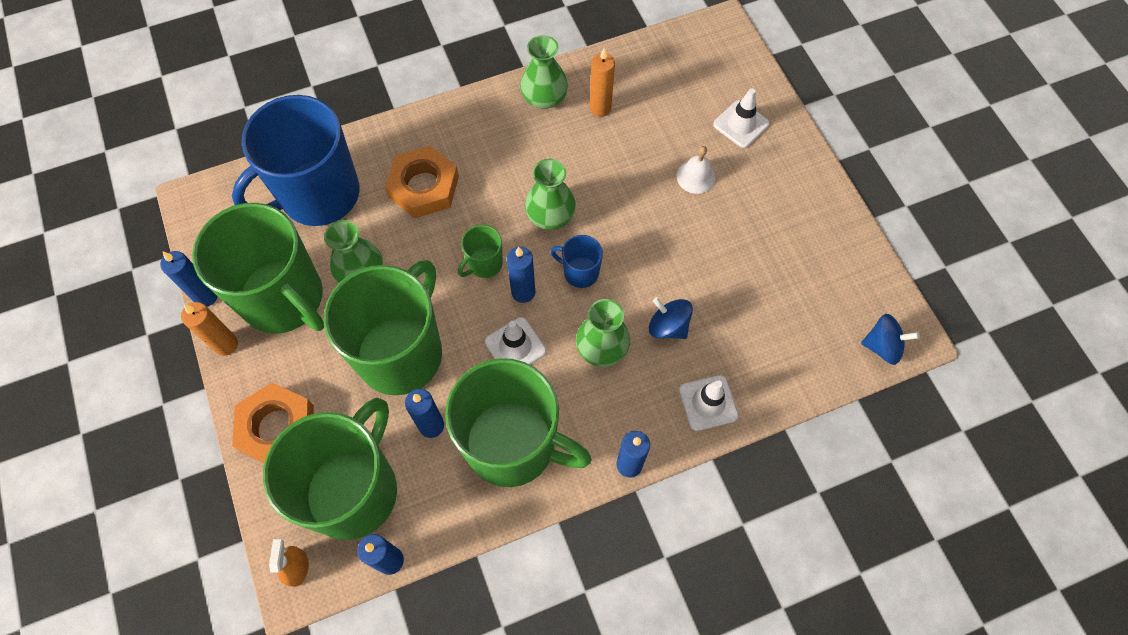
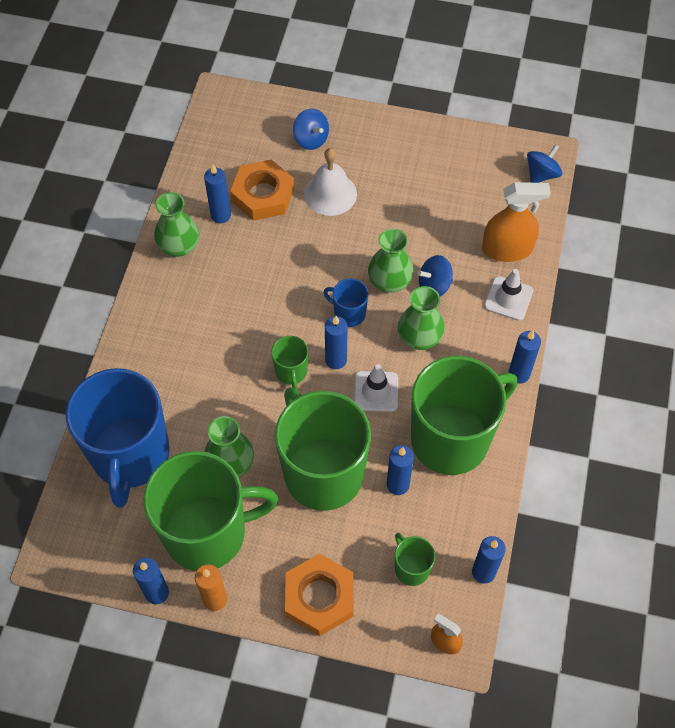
camera: 55 degrees left, 5 degrees down
(354, 490) = (411, 568): green mug -> green mug, size x0.42
(424, 187) = (188, 374): orange nut -> orange nut (263, 195)
(550, 216) = (286, 304): green vase -> green vase (390, 281)
(580, 272) = (349, 313): blue mug -> blue mug turned 60 degrees clockwise
(600, 108) = (220, 215): orange candle -> blue candle
(695, 176) = (330, 194): white bell -> white bell, size x1.54
(741, 124) = (311, 139): white traffic cone -> blue spinning top
(764, 367) = (507, 249): none -> orange spray bottle

